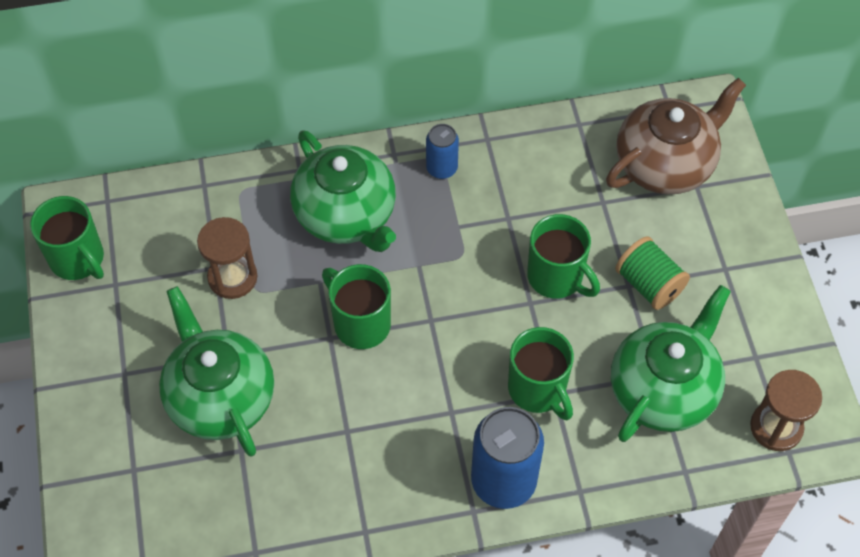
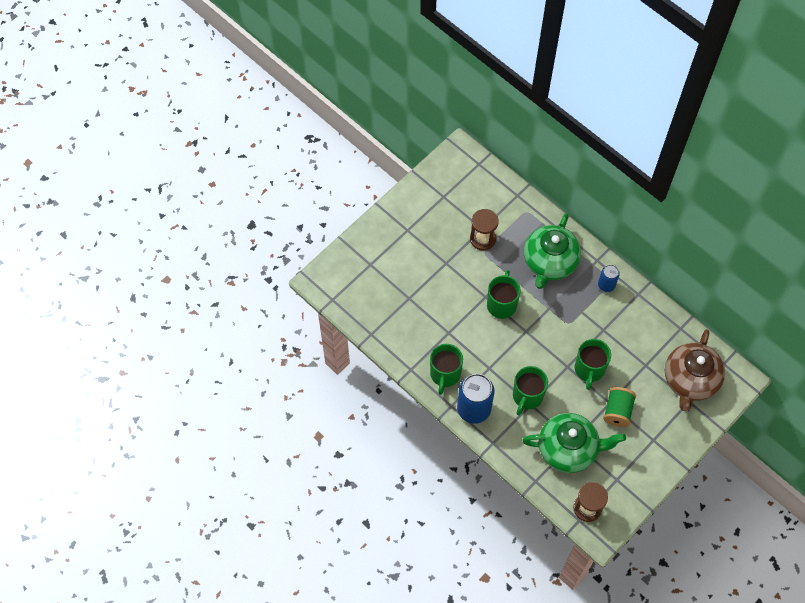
camera: 55 degrees right, 5 degrees up
(78, 259) = (443, 174): green mug -> green mug (445, 374)
(220, 397) = (425, 274): green teapot -> none
(665, 164) = (690, 380): brown teapot -> brown teapot turned 90 degrees clockwise

